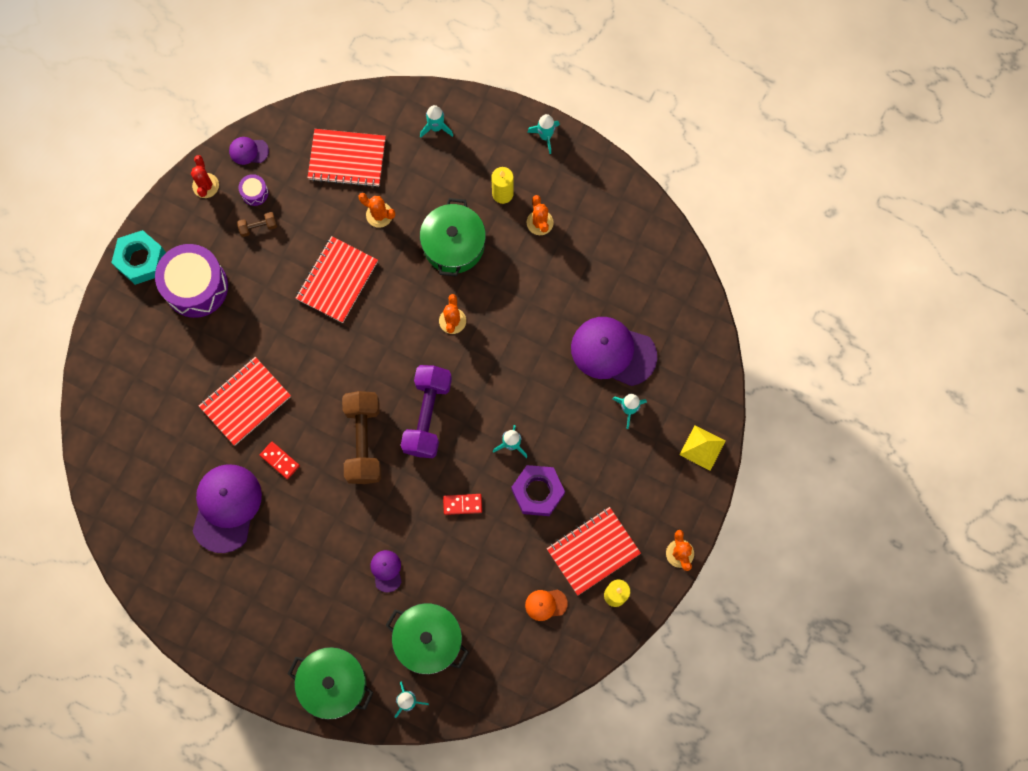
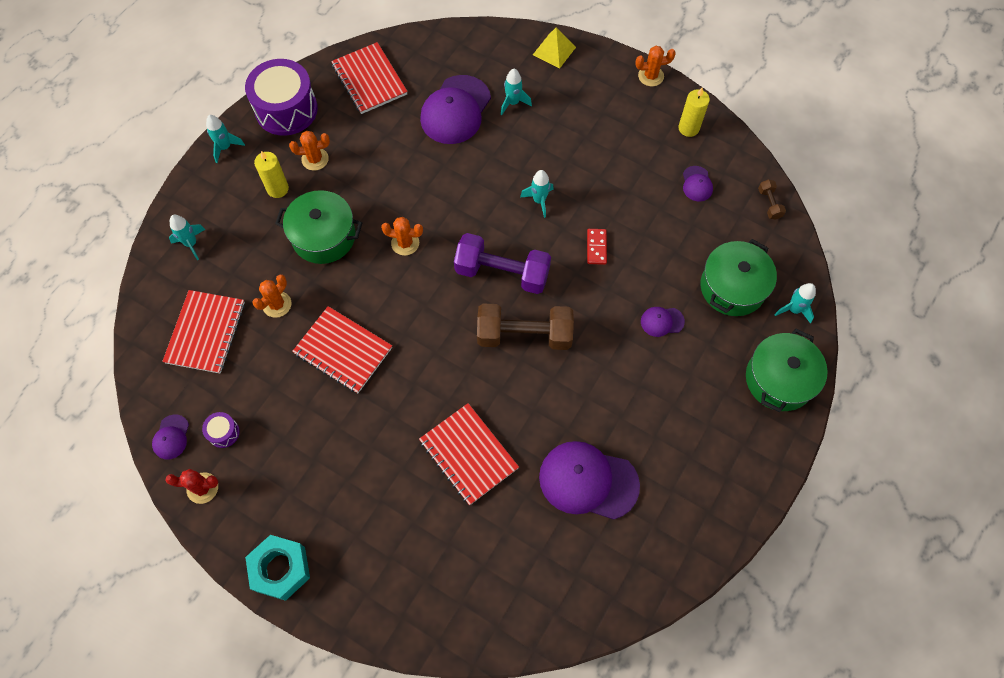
camera: 85 degrees left, 10 degrees down
(196, 286) = (324, 504): purple drum -> purple drum (286, 109)
(258, 227) = (265, 430): brown dumbbell -> brown dumbbell (769, 204)
(280, 460) = (538, 421): red domino -> none
(537, 492) = (588, 182): purple nut -> none
(546, 604) = (697, 184): orange cap -> purple cap
(593, 551) = (646, 142): red notebook -> red notebook (369, 80)

